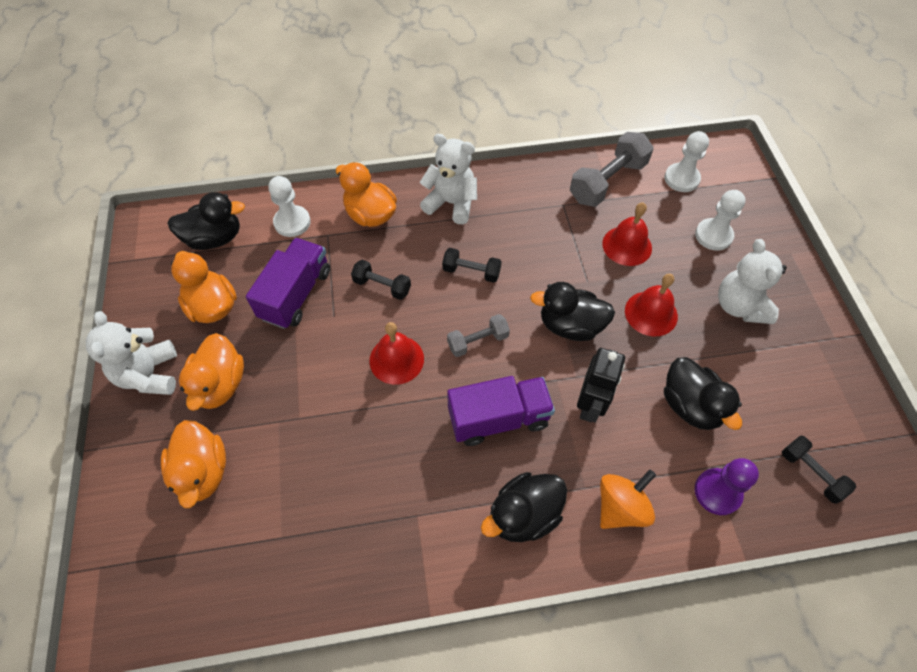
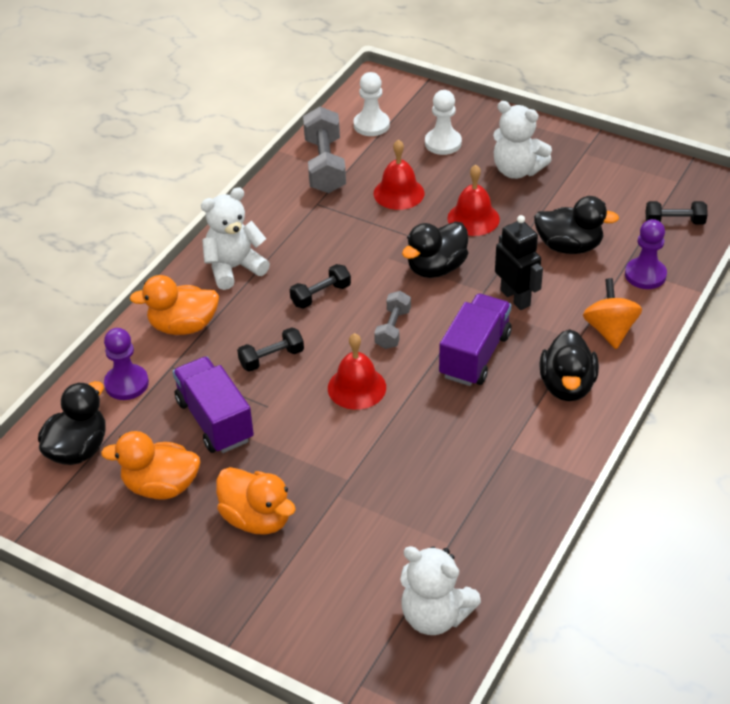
camera: 50 degrees left, 15 degrees down
(149, 375) = (189, 567): white teddy bear -> white teddy bear (435, 615)
(203, 472) = (336, 570): orange duck -> none
(292, 222) = (126, 384): white pawn -> purple pawn

